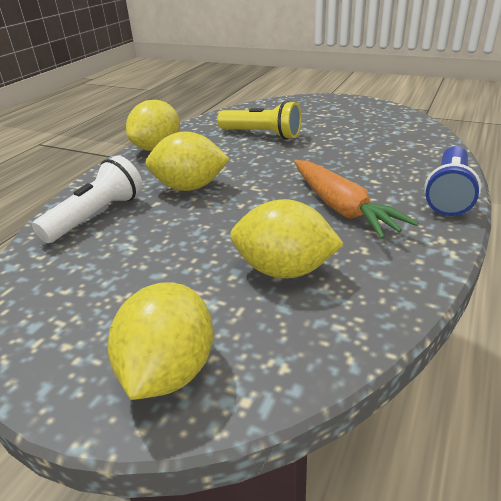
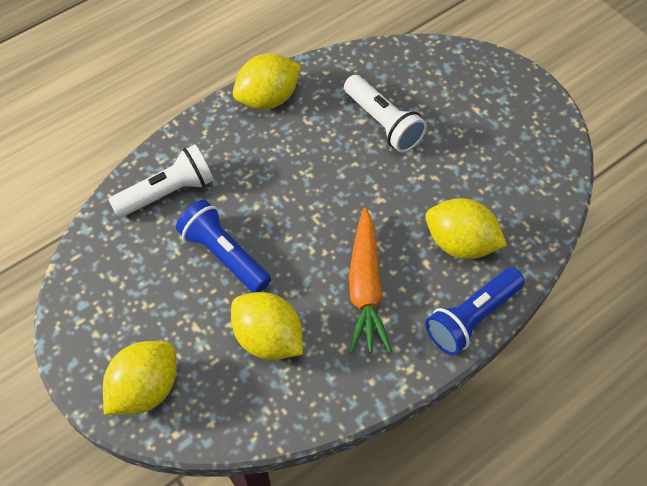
camera: 25 degrees right, 25 degrees up
(186, 233) = (224, 255): none -> blue flashlight
(190, 187) = (261, 188): yellow lemon -> yellow lemon (460, 243)
(262, 134) = (383, 123): yellow flashlight -> white flashlight

